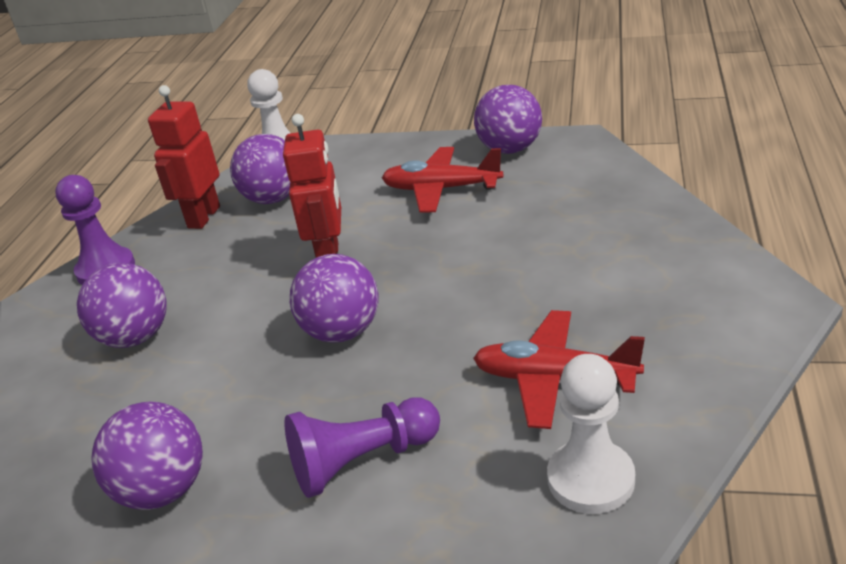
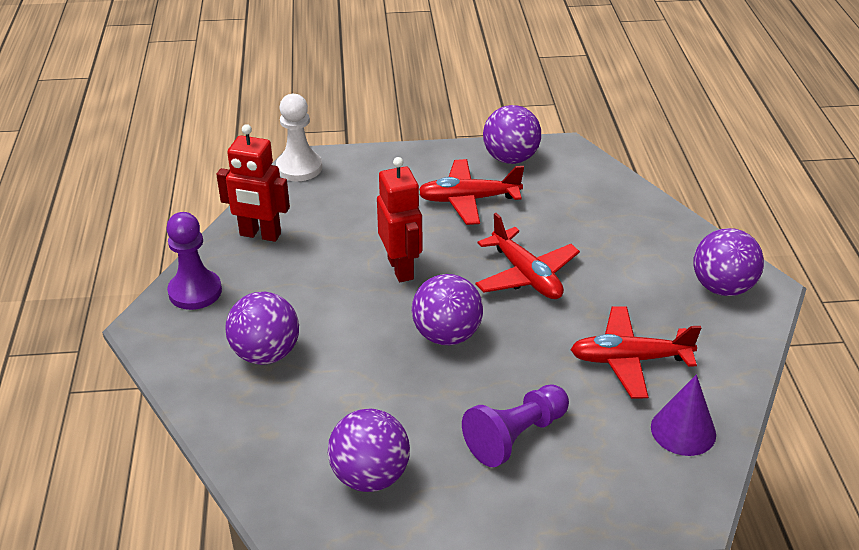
camera: 20 degrees left, 5 degrees up
(203, 217) = (260, 235): red robot -> red robot turned 75 degrees counterclockwise
(273, 199) = (318, 213): purple ball -> purple ball (722, 287)
(469, 271) = (526, 275): none -> red plane
(590, 479) = (683, 430): white pawn -> purple cone

